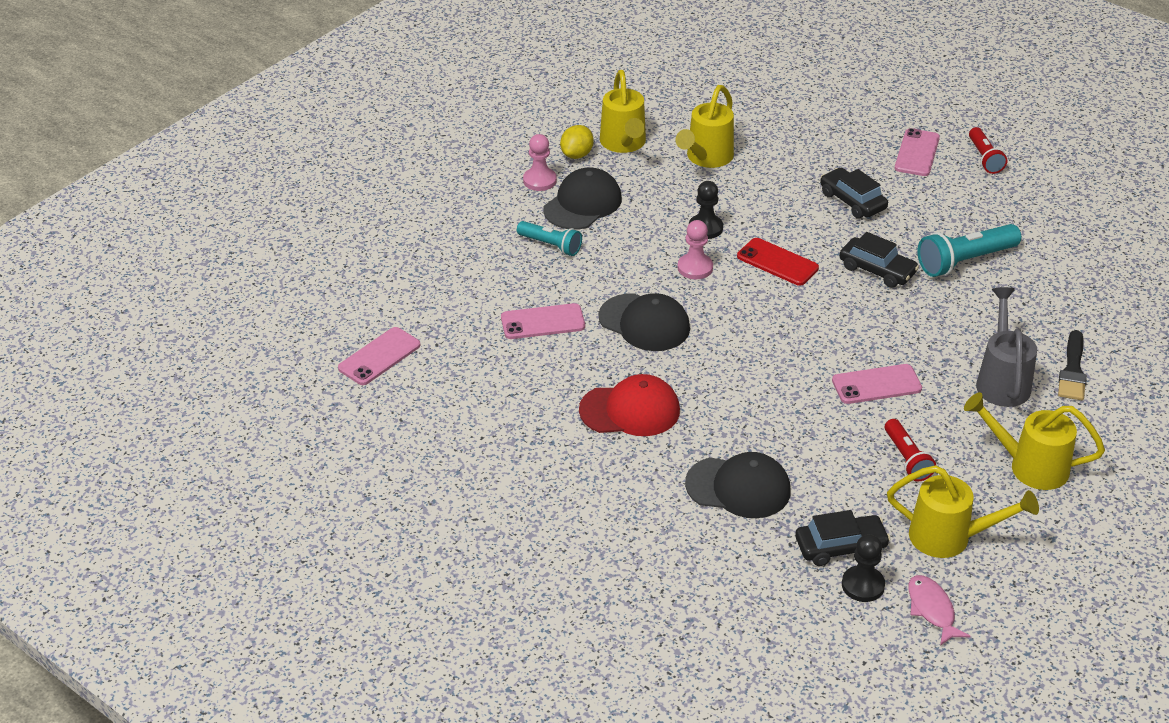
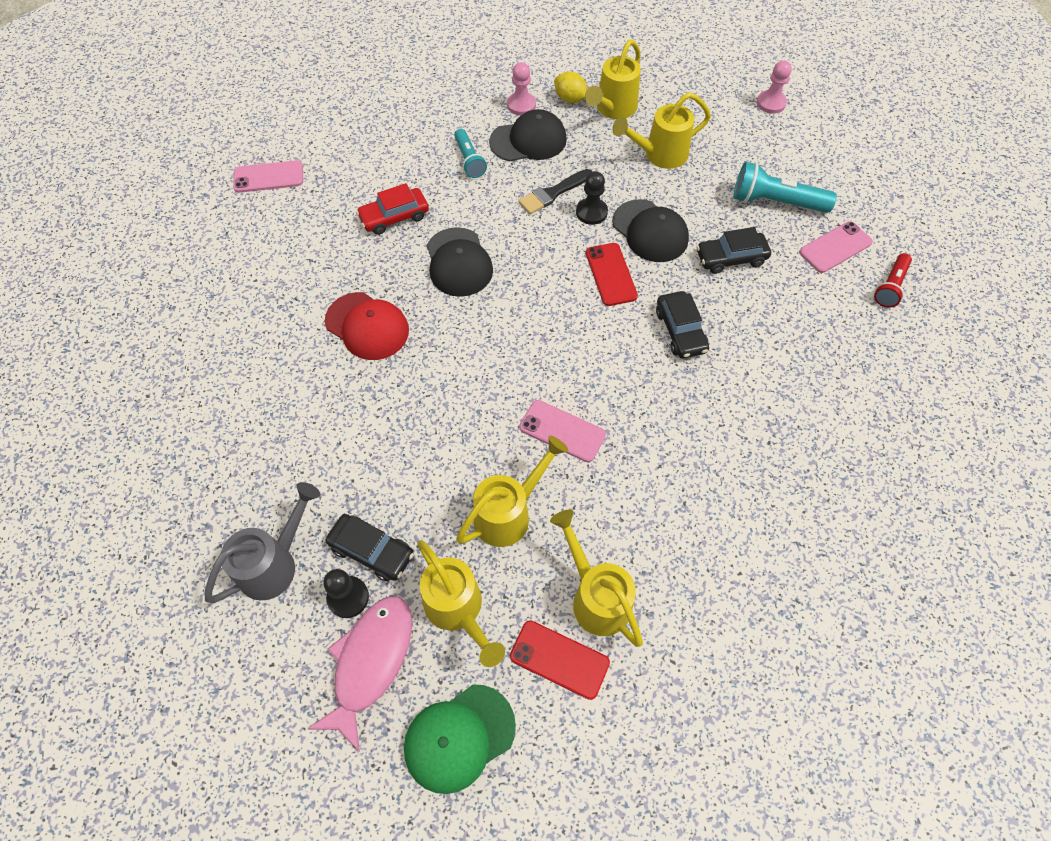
camera: 40 degrees right, 20 degrees up
(543, 322) = (394, 217): pink phone -> red car
(577, 155) = (570, 99): yellow lemon -> yellow lemon turned 60 degrees clockwise
(695, 268) = (545, 240): pink pawn -> pink pawn (771, 103)
(738, 487) = (363, 443): black cap -> black cap (650, 231)
(852, 201) = (731, 258): black car -> black car turned 105 degrees counterclockwise
(907, 458) = (509, 513): red flashlight -> yellow watering can
(932, 609) = (371, 662): pink fish -> pink fish, size x1.69
(965, 261) = (762, 370): turquoise flashlight -> turquoise flashlight (775, 202)
(1002, 381) = (666, 500): grey watering can -> grey watering can (274, 564)
(1047, 606) = (459, 738): none -> green cap
(1052, 517) = (559, 659): none -> red phone
(1072, 370) = (738, 535): black brush -> black brush (553, 193)

